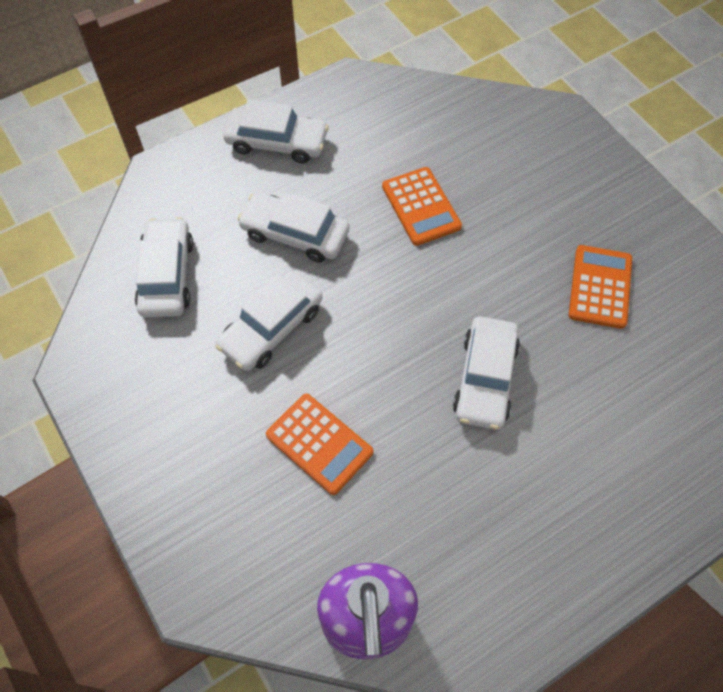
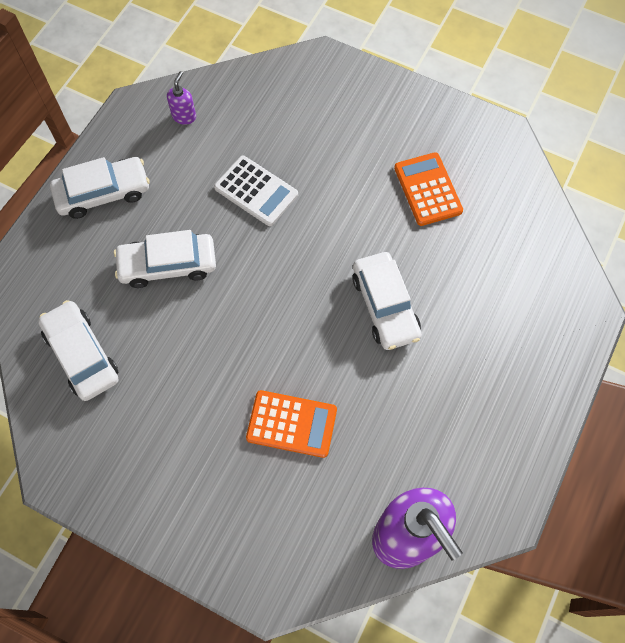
camera: 30 degrees left, 5 degrees up
(271, 327) = (197, 352): white car -> none
(394, 108) = (184, 116): none -> purple soap dispenser
(421, 207) = (256, 191): orange calculator -> white calculator

